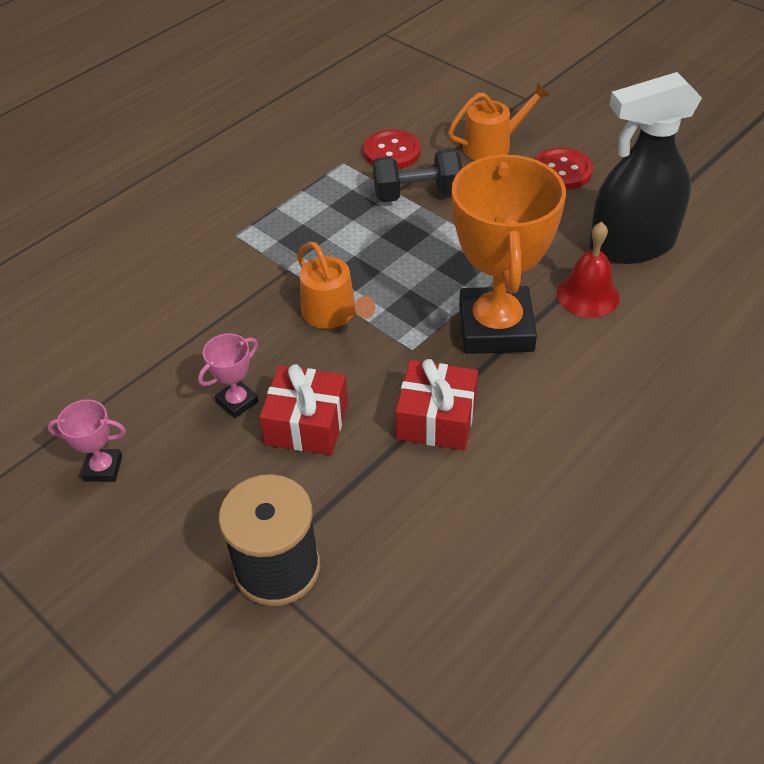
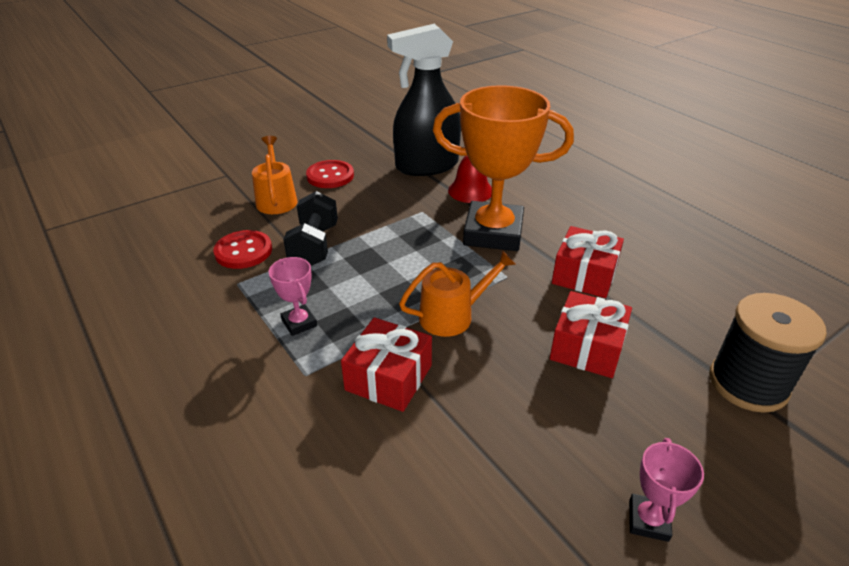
camera: 80 degrees left, 10 degrees down
(237, 402) = (557, 394): pink trophy -> pink trophy (299, 323)
(239, 285) = (389, 377): none -> red gift
(631, 245) = (426, 166): black spray bottle -> black spray bottle turned 75 degrees clockwise

